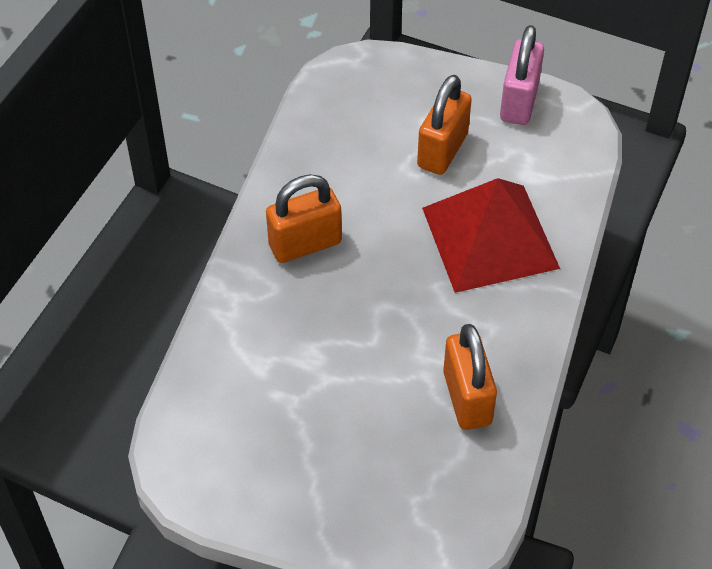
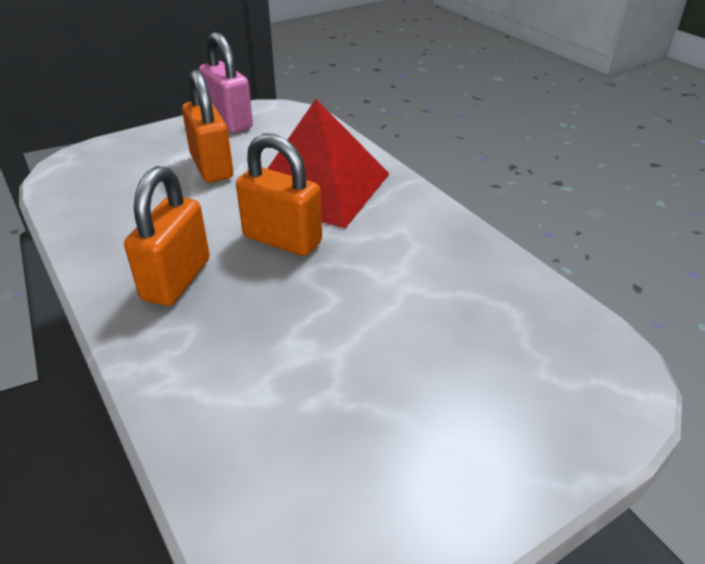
camera: 50 degrees left, 15 degrees down
(467, 398) = (458, 277): orange padlock -> orange padlock (282, 240)

